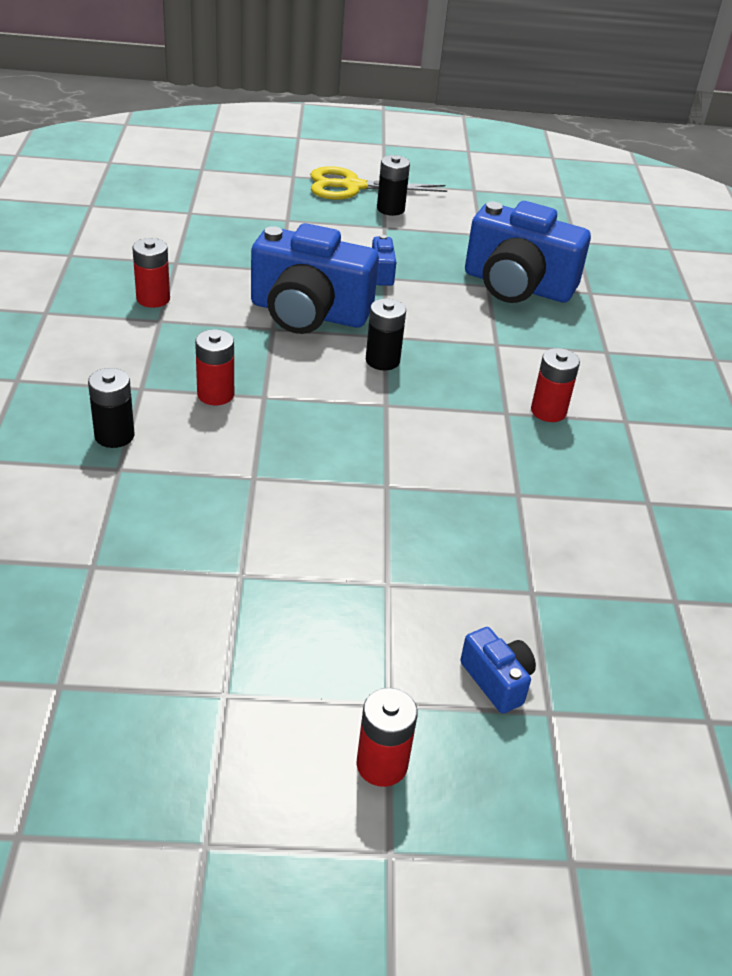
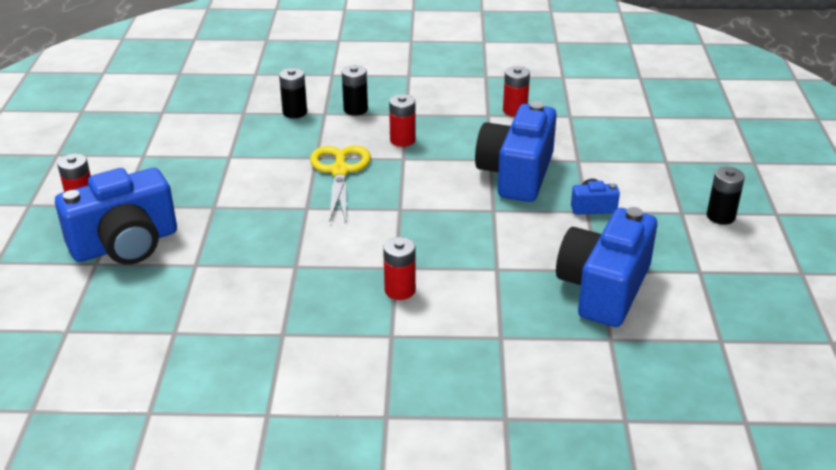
camera: 95 degrees right, 5 degrees down
(352, 187) = (754, 195): yellow scissors -> yellow scissors (340, 171)
(382, 360) = (457, 208): black battery -> black battery (294, 112)
(497, 680) = (125, 244): blue camera -> blue camera, size x2.27

